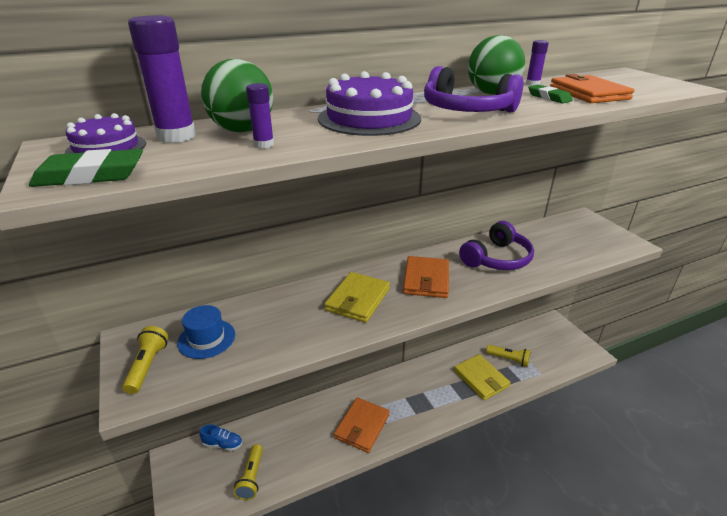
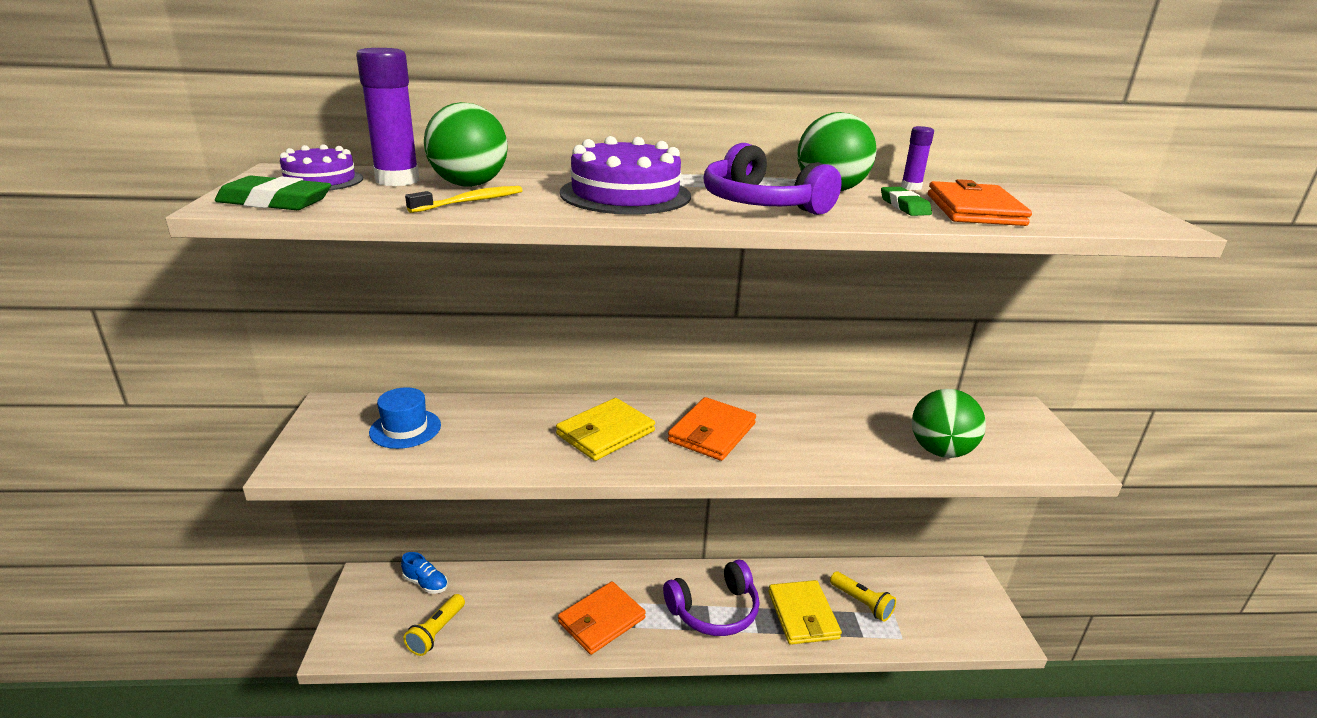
camera: 20 degrees right, 5 degrees down
(148, 366) = (328, 439): yellow flashlight -> none
(264, 144) = (470, 202): purple glue stick -> yellow toothbrush
(497, 258) = (833, 432): purple headphones -> purple headphones (714, 610)
(563, 255) = (940, 451): none -> green ball

